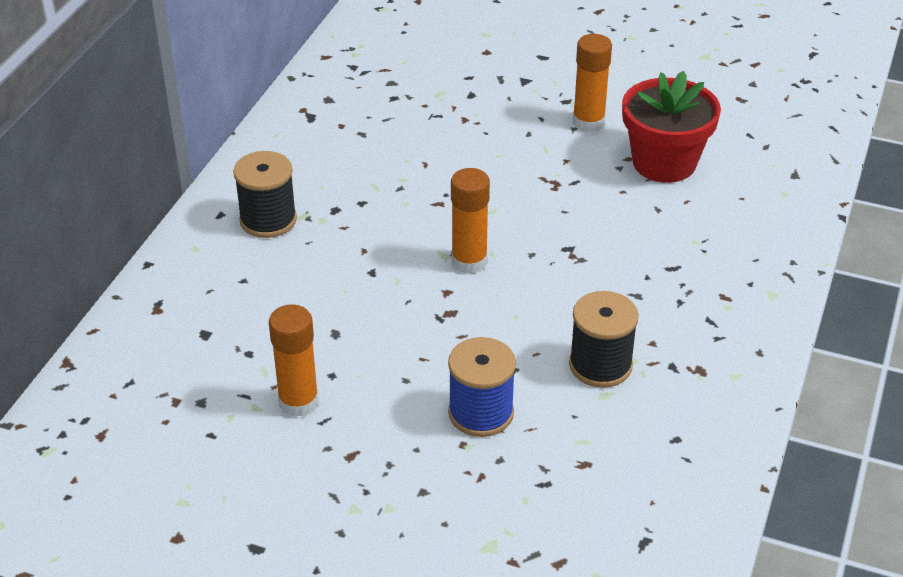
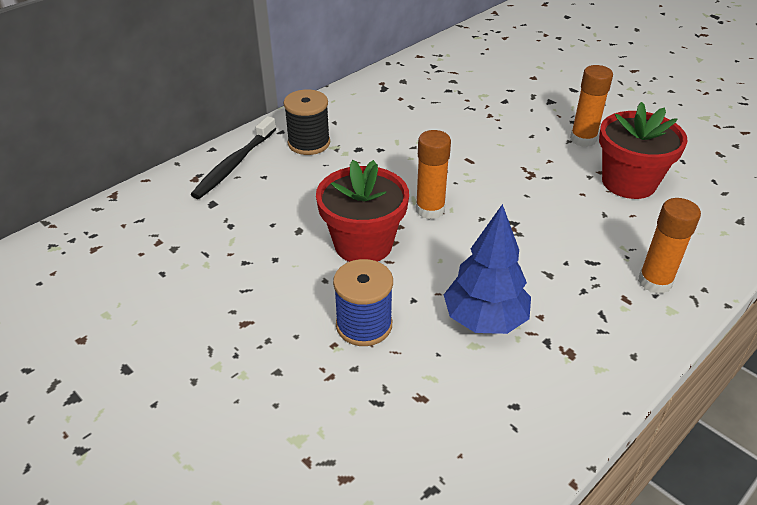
camera: 25 degrees right, 0 degrees up
(193, 276) = (234, 164): none -> black toothbrush
(298, 402) = (237, 270): orange glue stick -> orange glue stick (654, 282)
(420, 325) = (363, 244): none -> red flower pot
(600, 365) = (485, 320): black spool -> blue tree

